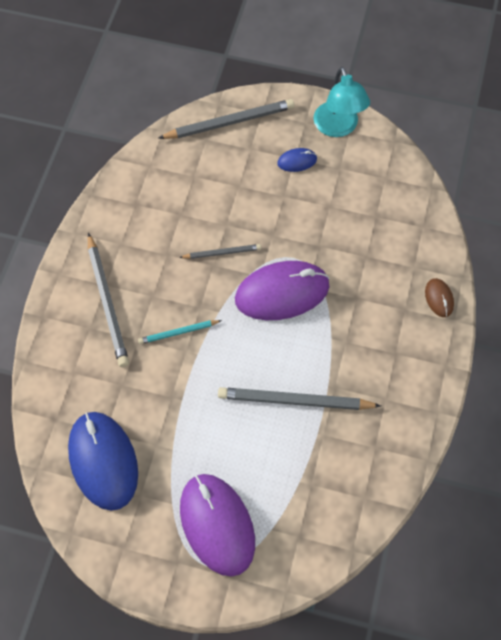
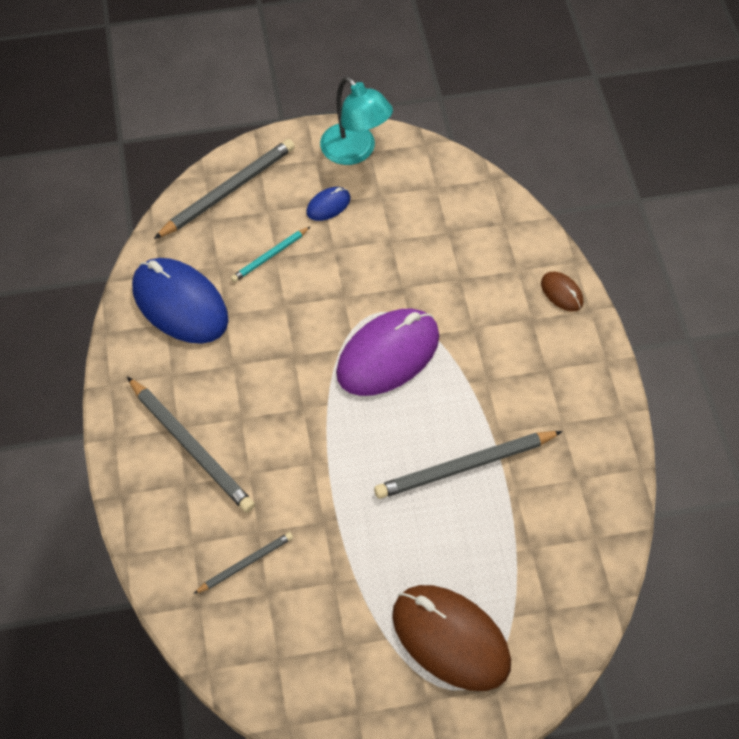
camera: 25 degrees left, 5 degrees down
(103, 461) = (282, 627): blue mouse -> blue mouse (180, 304)
(178, 333) = (293, 447): turquoise pencil -> turquoise pencil (270, 256)
(217, 525) = (450, 639): purple mouse -> brown mouse
(222, 253) = (296, 338): grey pencil -> grey pencil (245, 563)

